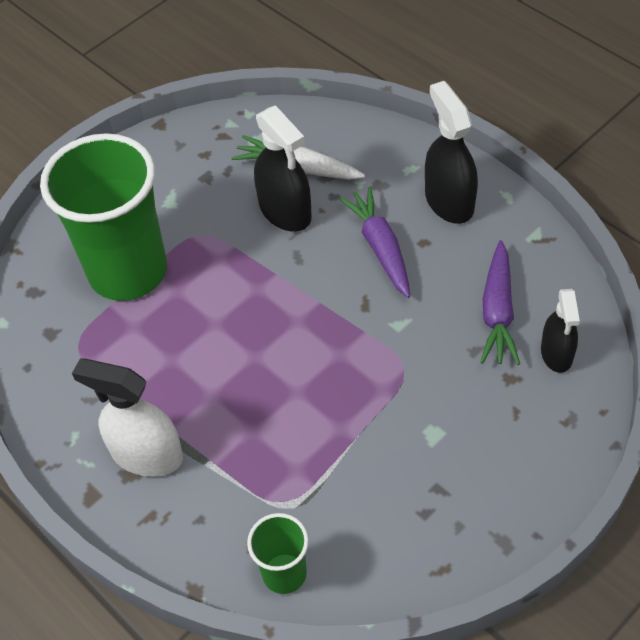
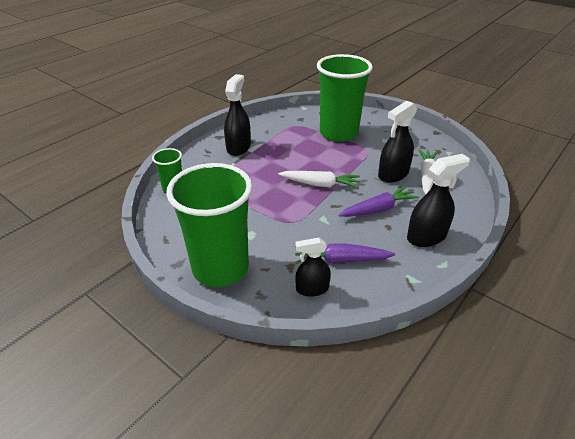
camera: 80 degrees right, 15 degrees down
(146, 454) = (238, 147): white spray bottle -> black spray bottle
(302, 320) = (320, 184): none -> white carrot
(515, 475) = (220, 268): none -> green cup

